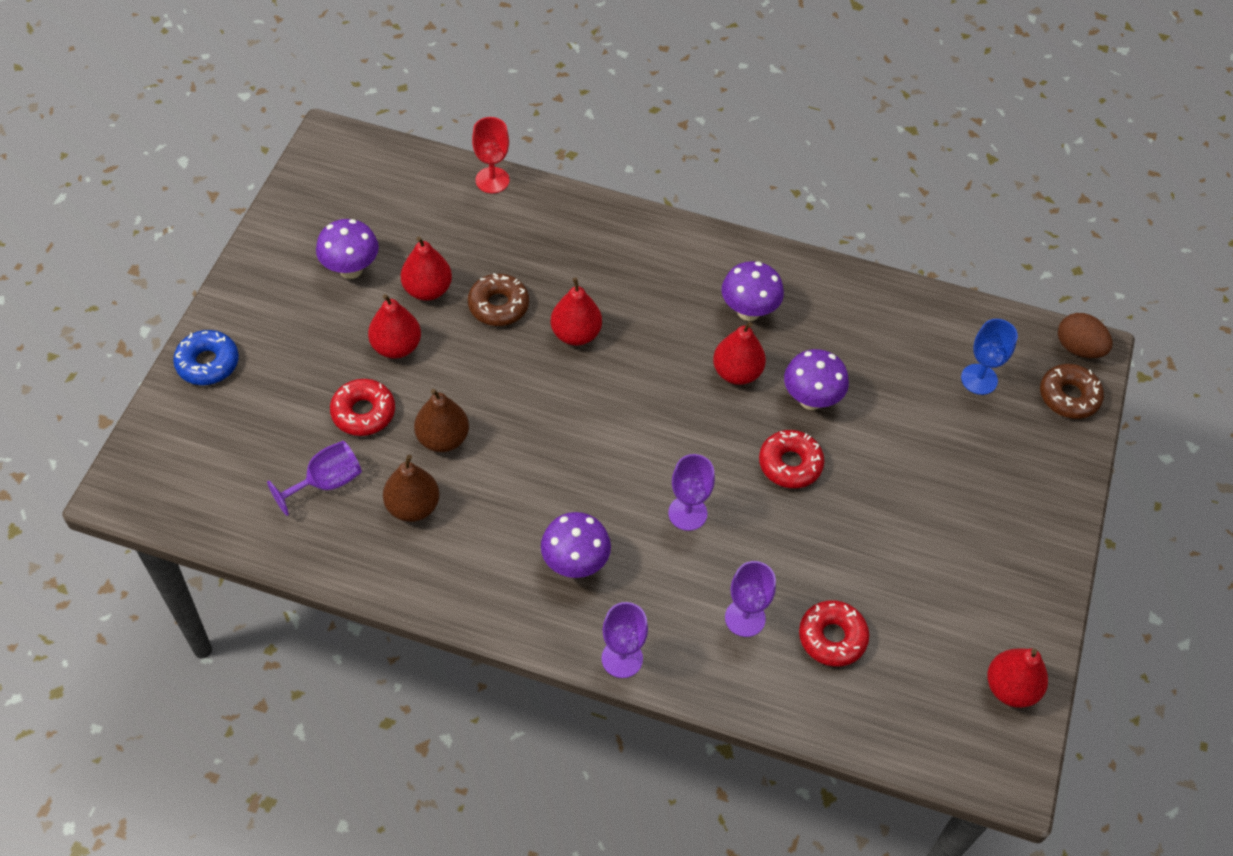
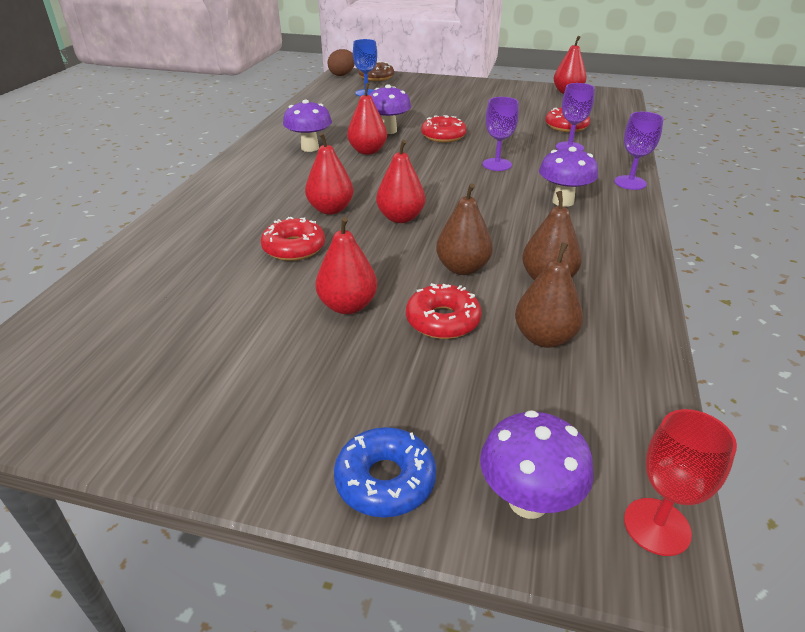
camera: 90 degrees left, 20 degrees down
(326, 482) = (544, 338): purple goblet -> brown pear
(351, 269) = (223, 352): purple mushroom -> purple mushroom (528, 501)
(427, 290) = (266, 291): red pear -> red pear (400, 218)
(492, 180) = (115, 261): red goblet -> red goblet (657, 526)
(498, 305) = (294, 248): brown donut -> red donut

